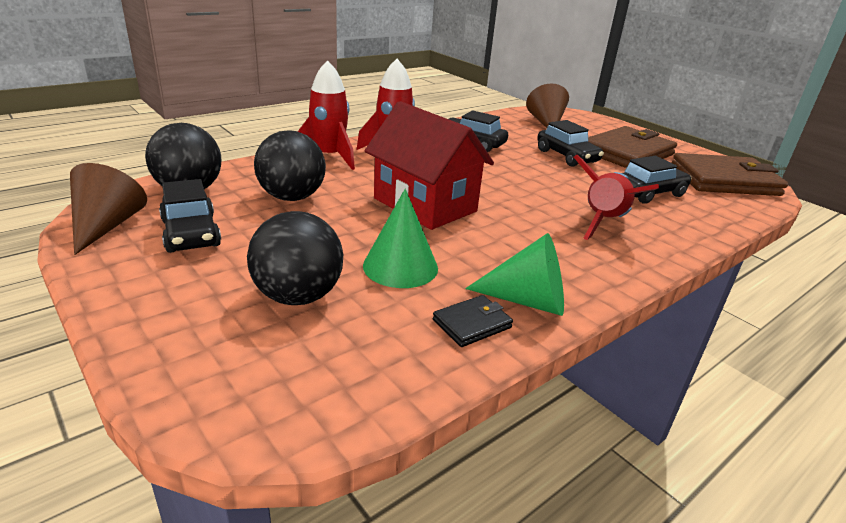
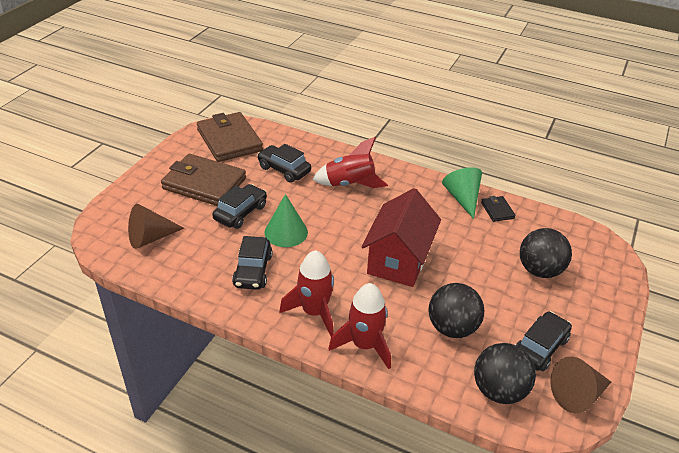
camera: 115 degrees left, 10 degrees up
(400, 266) = (478, 246): green cone -> green cone (286, 232)
(472, 324) = (497, 210): black wallet -> black wallet turned 45 degrees clockwise

